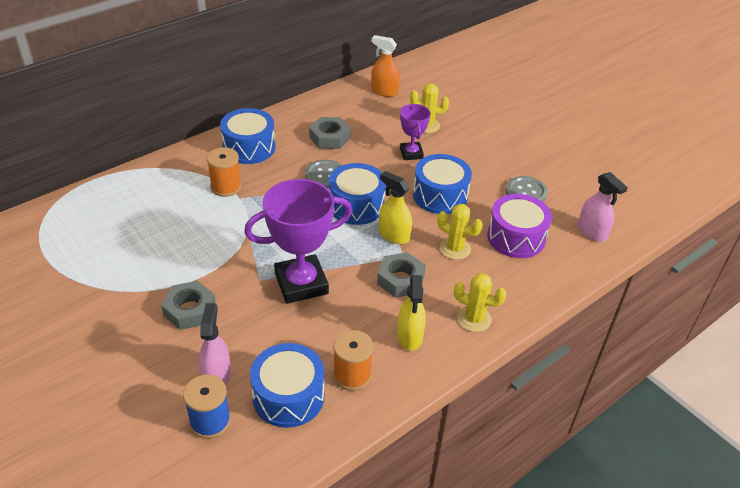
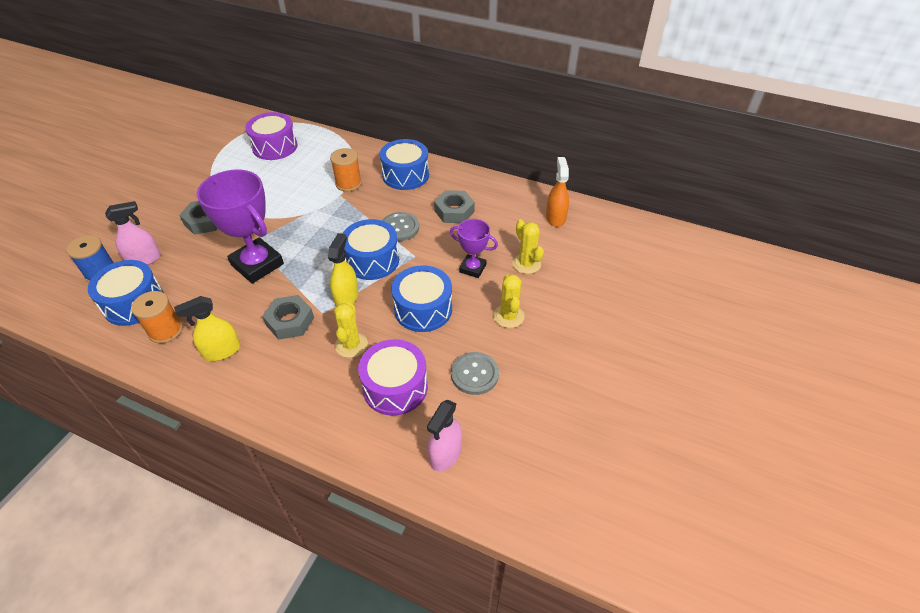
camera: 65 degrees right, 5 degrees up
(99, 222) = (275, 147): none -> purple drum
(411, 153) = (472, 268): purple trophy -> purple trophy turned 60 degrees clockwise
(474, 319) = (261, 389): yellow cactus -> yellow cactus (508, 316)

